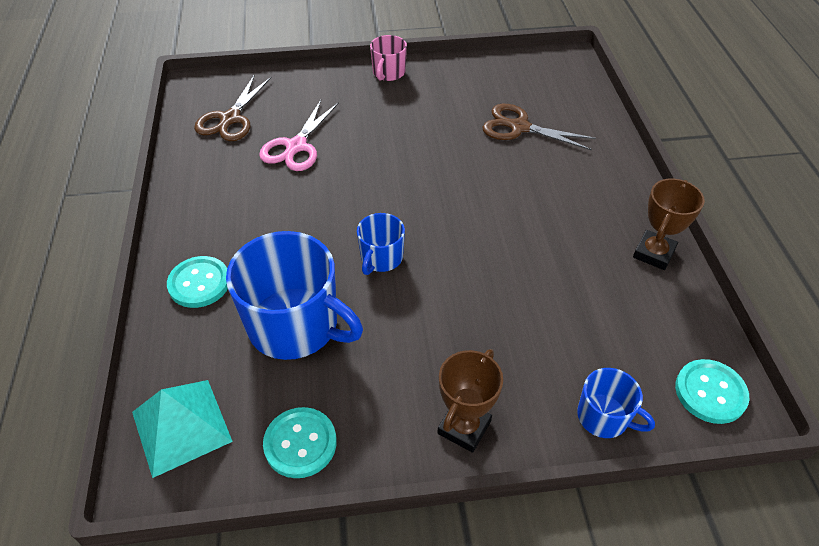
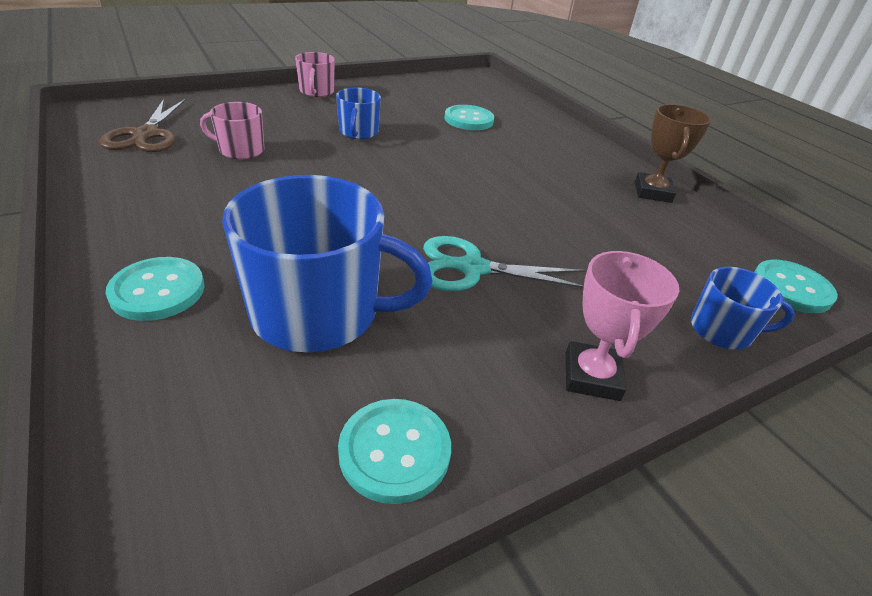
camera: 25 degrees left, 10 degrees down
(181, 426) = (189, 479): turquoise pyramid -> none
(296, 146) = (240, 150): pink scissors -> pink mug
(381, 258) = (392, 231): blue mug -> blue mug (358, 132)
(427, 309) = (472, 268): none -> turquoise scissors
(464, 427) = (591, 376): brown trophy -> pink trophy
(519, 127) = (468, 120): brown scissors -> turquoise button

